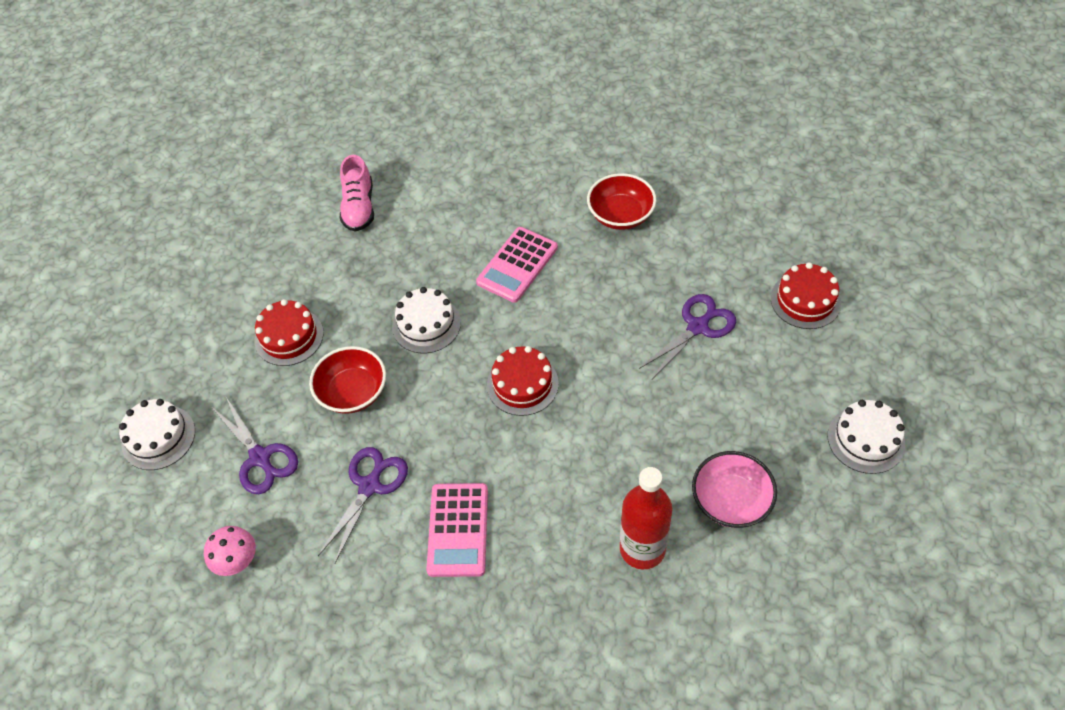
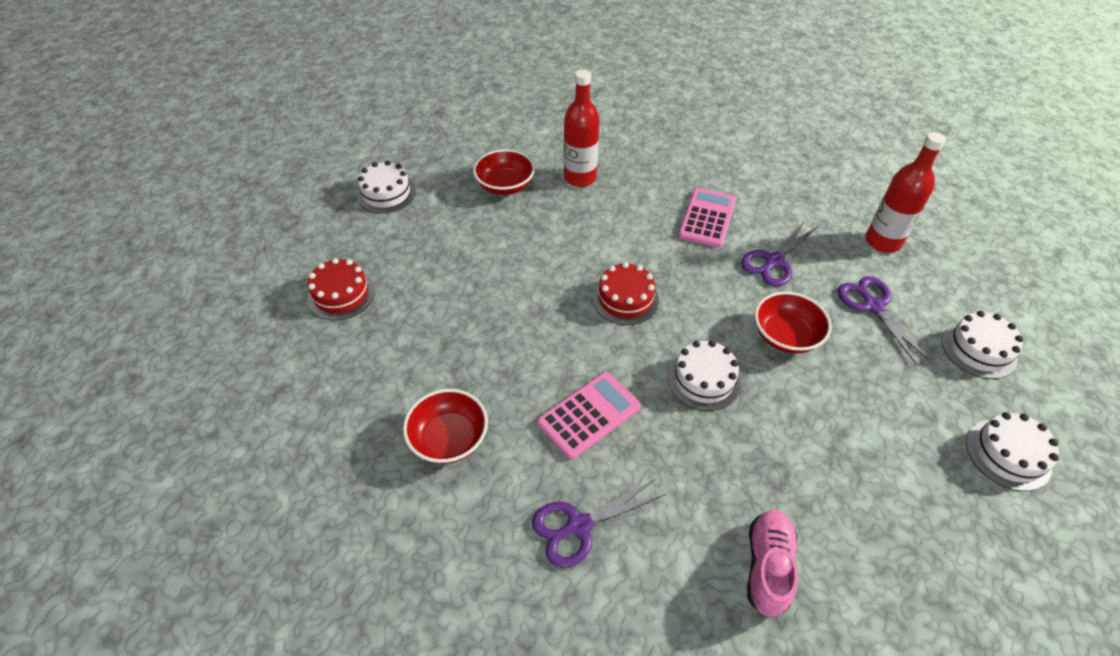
camera: 165 degrees left, 5 degrees down
(162, 338) = (1008, 454): none -> white cake
(237, 561) = (882, 242): pink mushroom -> red bottle
(289, 337) = (854, 411): red cake -> none
(698, 327) = (448, 300): purple scissors -> purple scissors (578, 526)
(730, 501) = (505, 186): pink bowl -> red bowl

